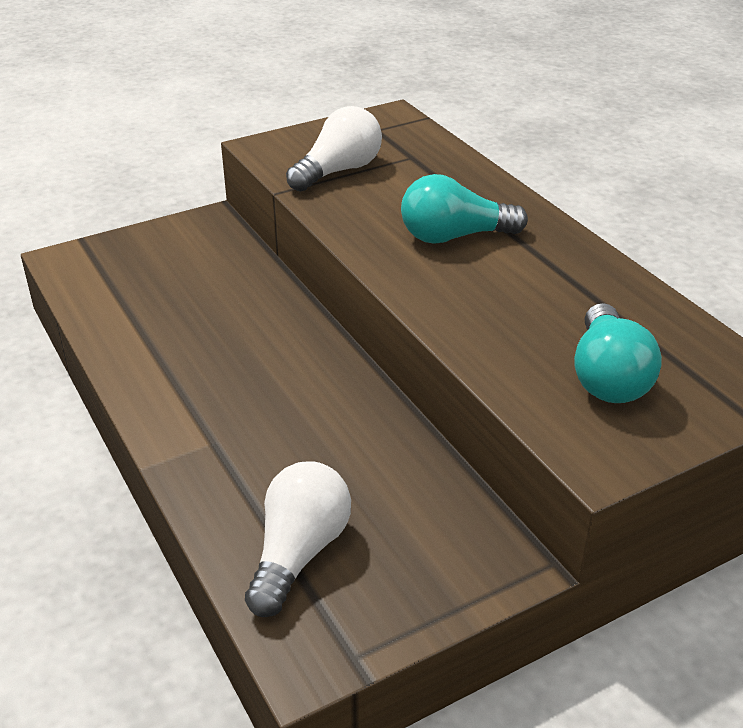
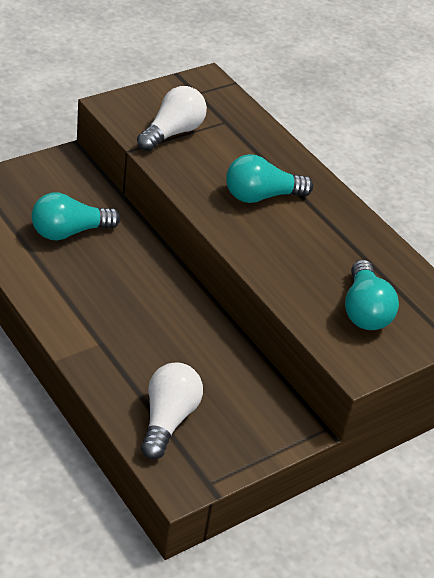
camera: 10 degrees left, 5 degrees up
(196, 302) = (69, 232): none -> turquoise light bulb

